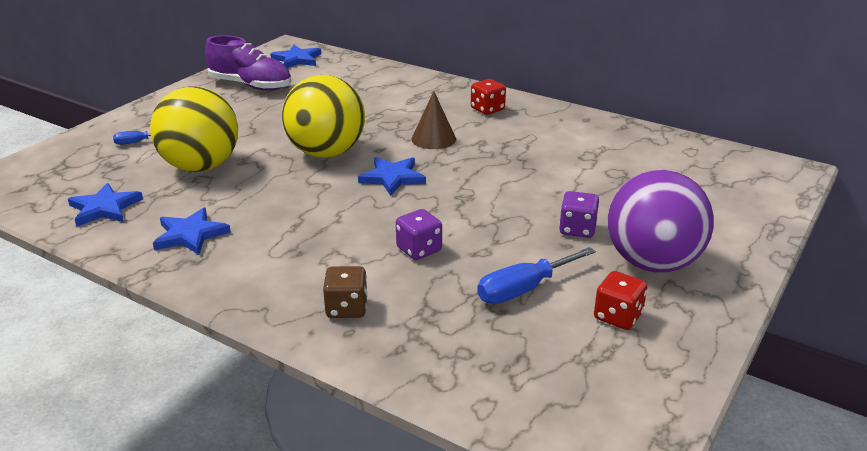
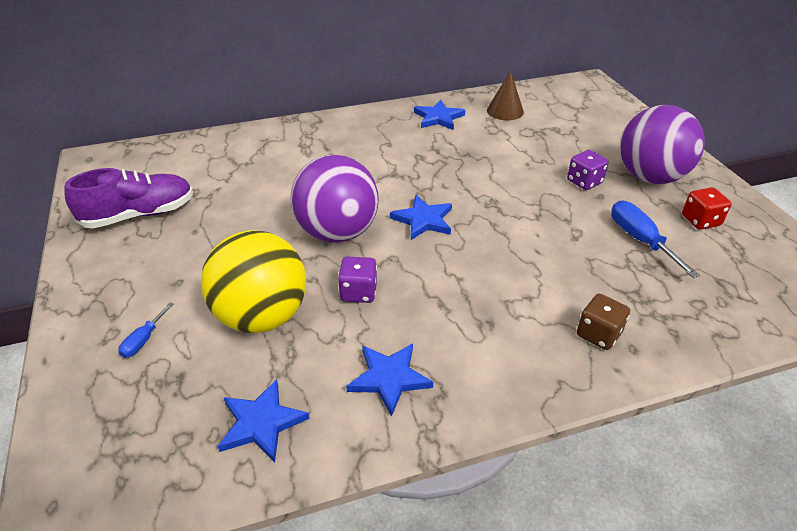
camera: 50 degrees left, 10 degrees up
(297, 59) = (131, 167): blue star -> blue star (438, 118)
(326, 153) = (337, 232): yellow ball -> purple ball
(419, 249) = (546, 259): purple dice -> purple dice (358, 292)
(433, 139) = (386, 173): brown cone -> brown cone (505, 111)
(487, 109) = (372, 129): red dice -> none
(523, 289) = (640, 240): blue screwdriver -> blue screwdriver turned 150 degrees clockwise

